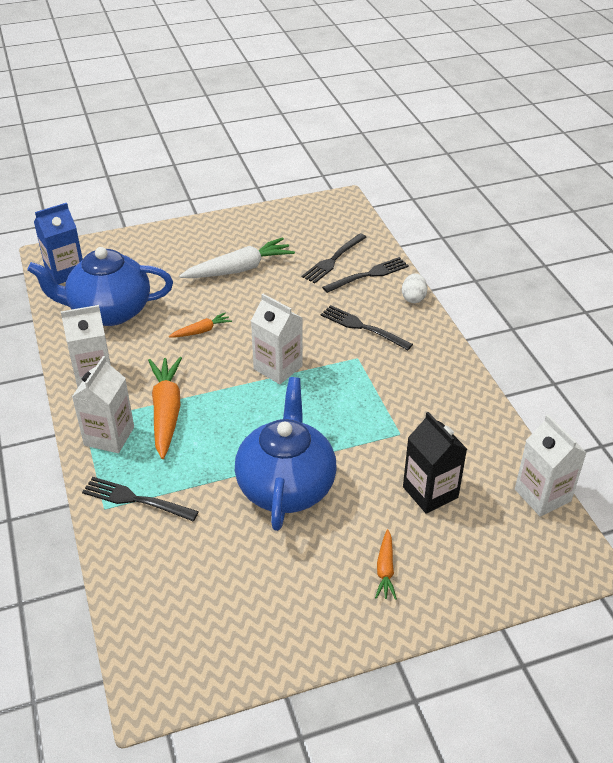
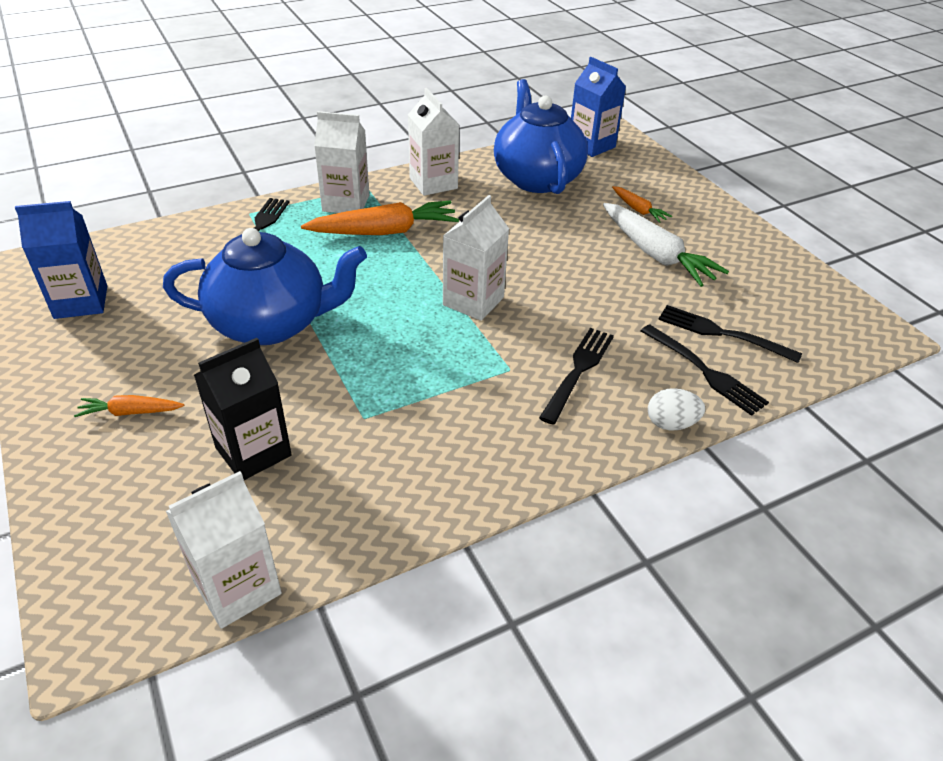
camera: 80 degrees right, 0 degrees up
(201, 331) = (524, 239): orange carrot -> orange carrot (638, 210)
(229, 630) = (81, 302): none -> blue carton

